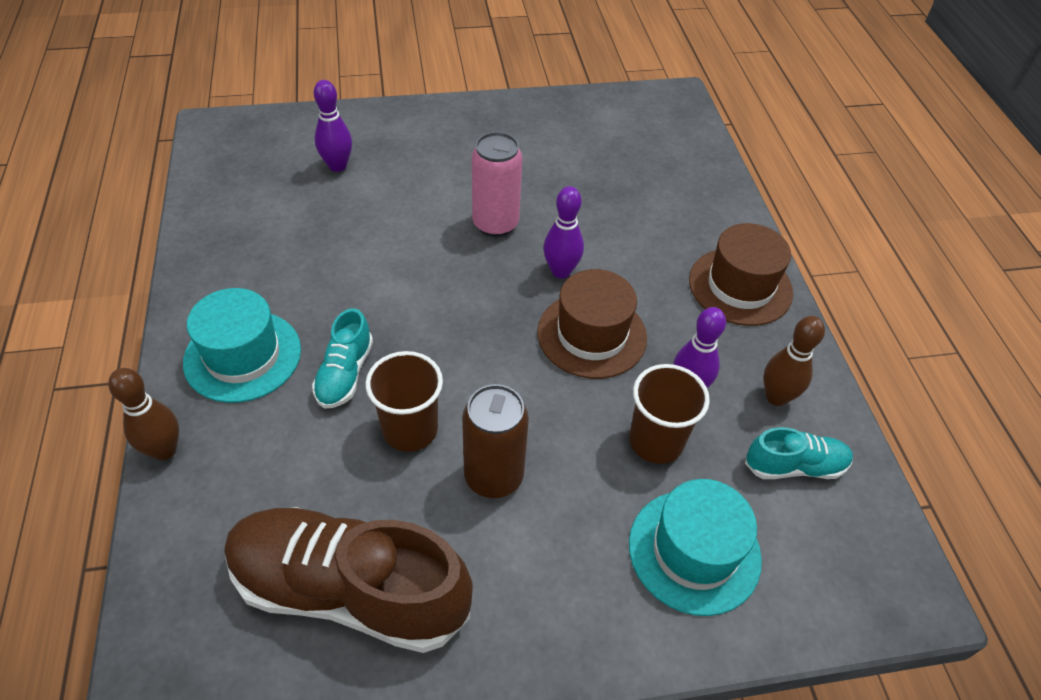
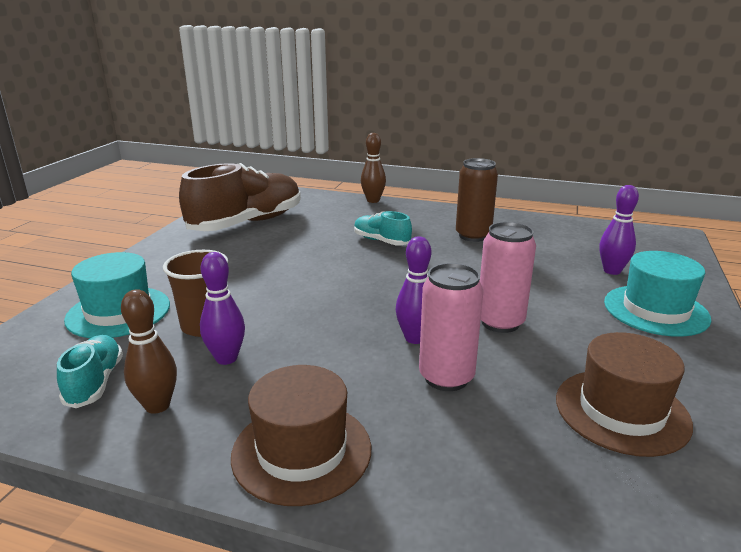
camera: 120 degrees right, 25 degrees down
(243, 356) = (421, 220): turquoise hat -> turquoise hat (655, 310)
(410, 429) = (320, 250): brown cup -> none
(493, 476) = (258, 265): brown can -> brown can (473, 236)
(591, 335) = (329, 331): brown hat -> brown hat (621, 411)
(602, 238) = (446, 377): none -> pink can
(794, 466) = (95, 382): turquoise shoe -> turquoise shoe turned 150 degrees clockwise

